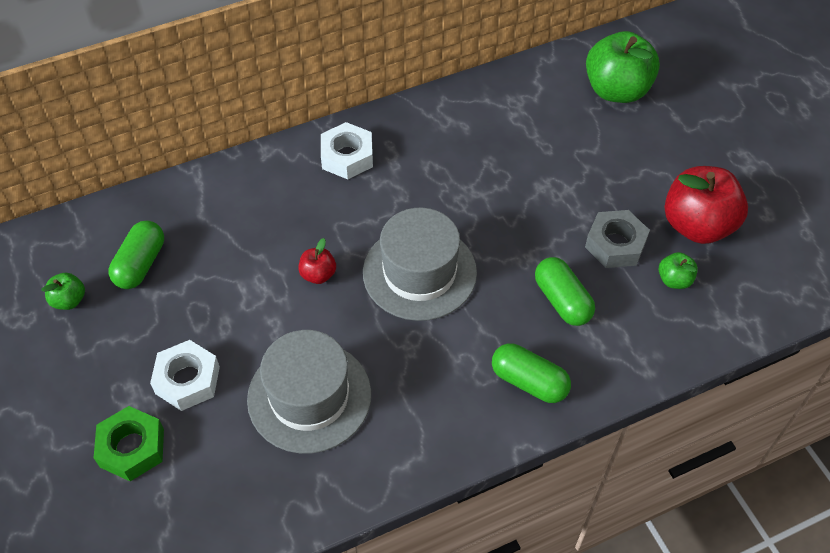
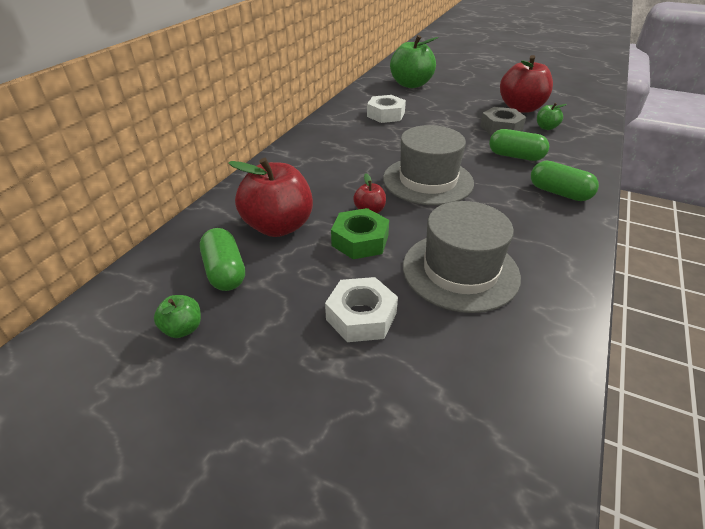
camera: 40 degrees left, 15 degrees down
(132, 448) = (379, 393): green nut -> green nut (360, 240)
(225, 240) = (278, 226): none -> red apple
(347, 157) = (307, 156): white nut -> white nut (385, 115)
(529, 382) = (559, 193): green capsule -> green capsule turned 45 degrees clockwise

